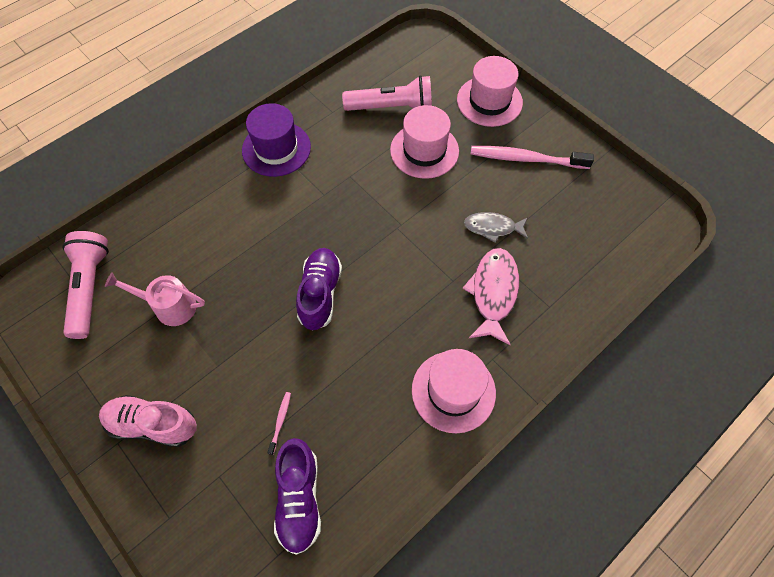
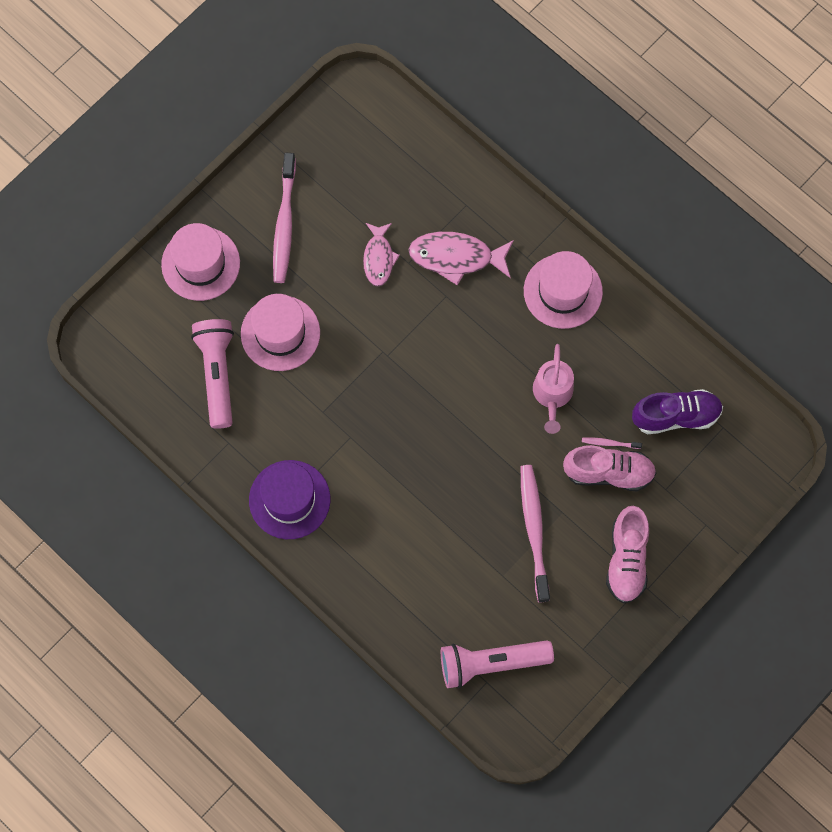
camera: 95 degrees left, 10 degrees up
(169, 306) = (503, 574): pink watering can -> pink watering can (552, 395)
(205, 337) = (534, 530): none -> pink toothbrush
(249, 417) = (609, 472): none -> pink shoe
(320, 294) = (474, 424): purple shoe -> none
(492, 228) = (379, 258): grey fish -> pink fish

